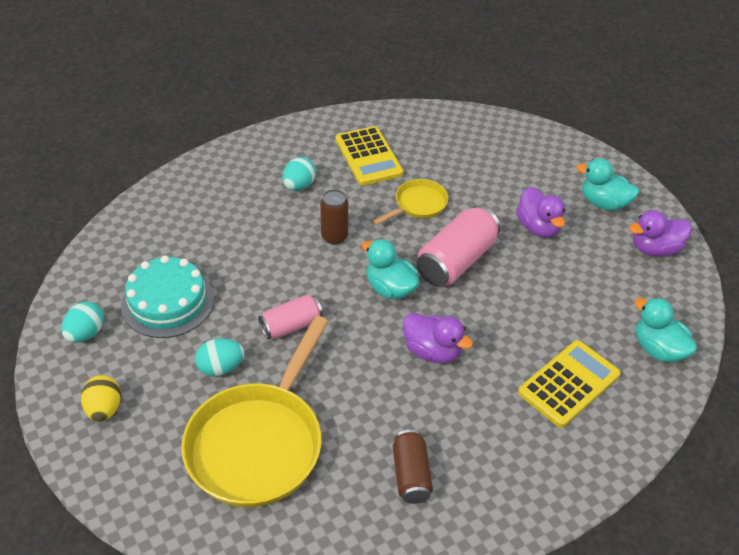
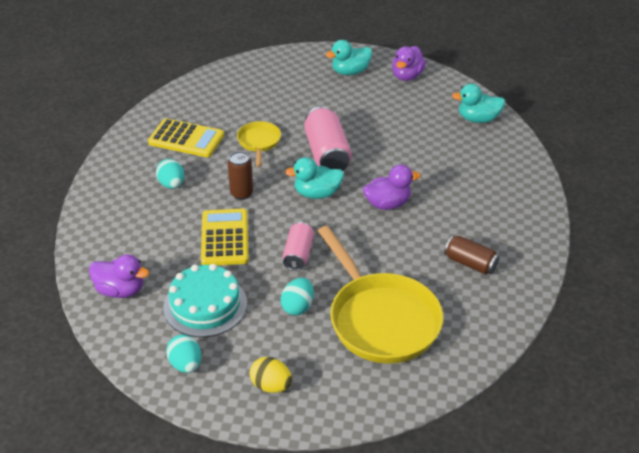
camera: 50 degrees left, 5 degrees down
(538, 227) = (339, 107): purple duck -> purple duck (120, 290)
(569, 384) = (468, 165): yellow calculator -> yellow calculator (225, 238)

